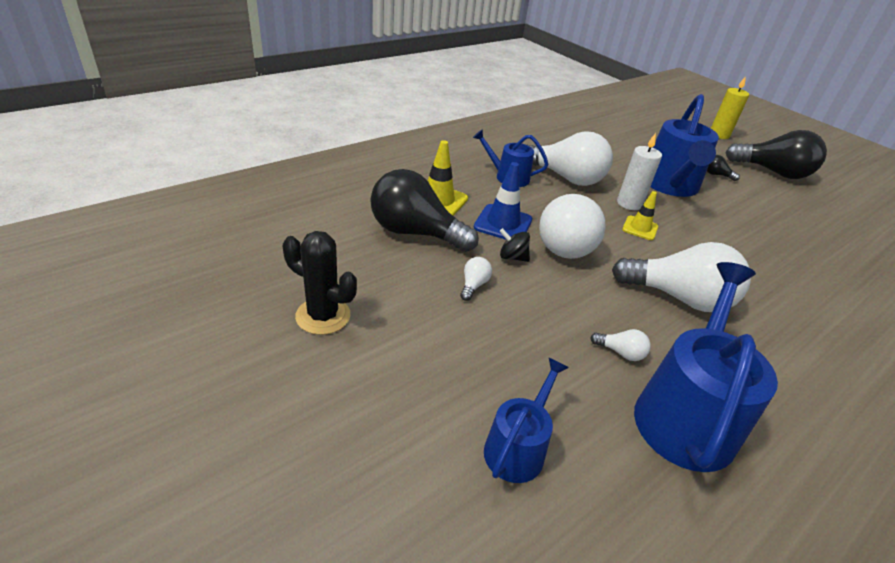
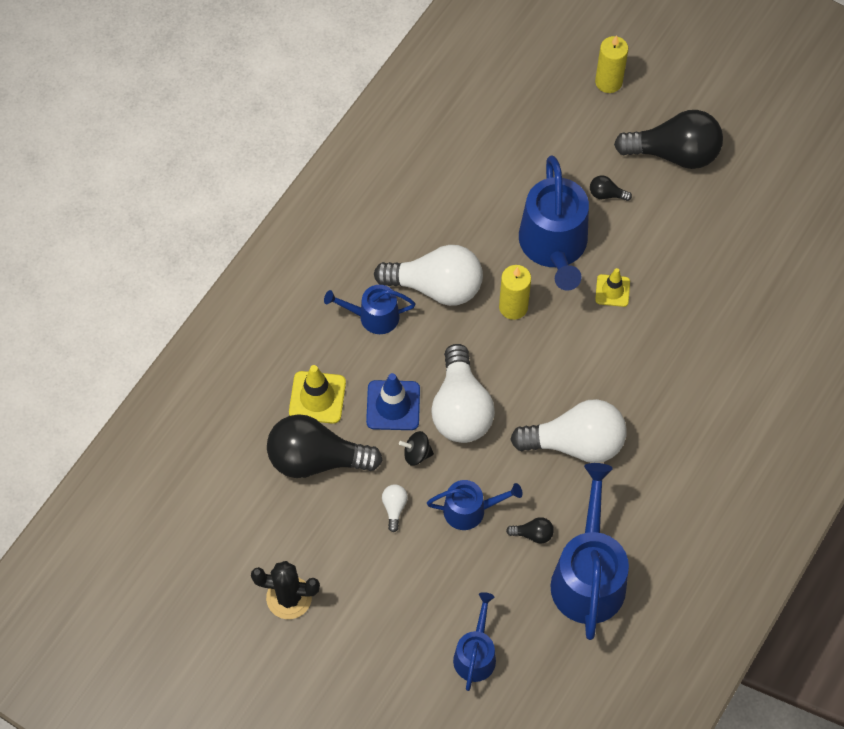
camera: 15 degrees left, 25 degrees up
(553, 311) = (470, 510): none -> blue watering can
(620, 352) = (533, 534): white light bulb -> black light bulb
(629, 203) = (513, 307): white candle -> yellow candle
(640, 228) = (529, 349): yellow traffic cone -> yellow traffic cone (612, 290)

